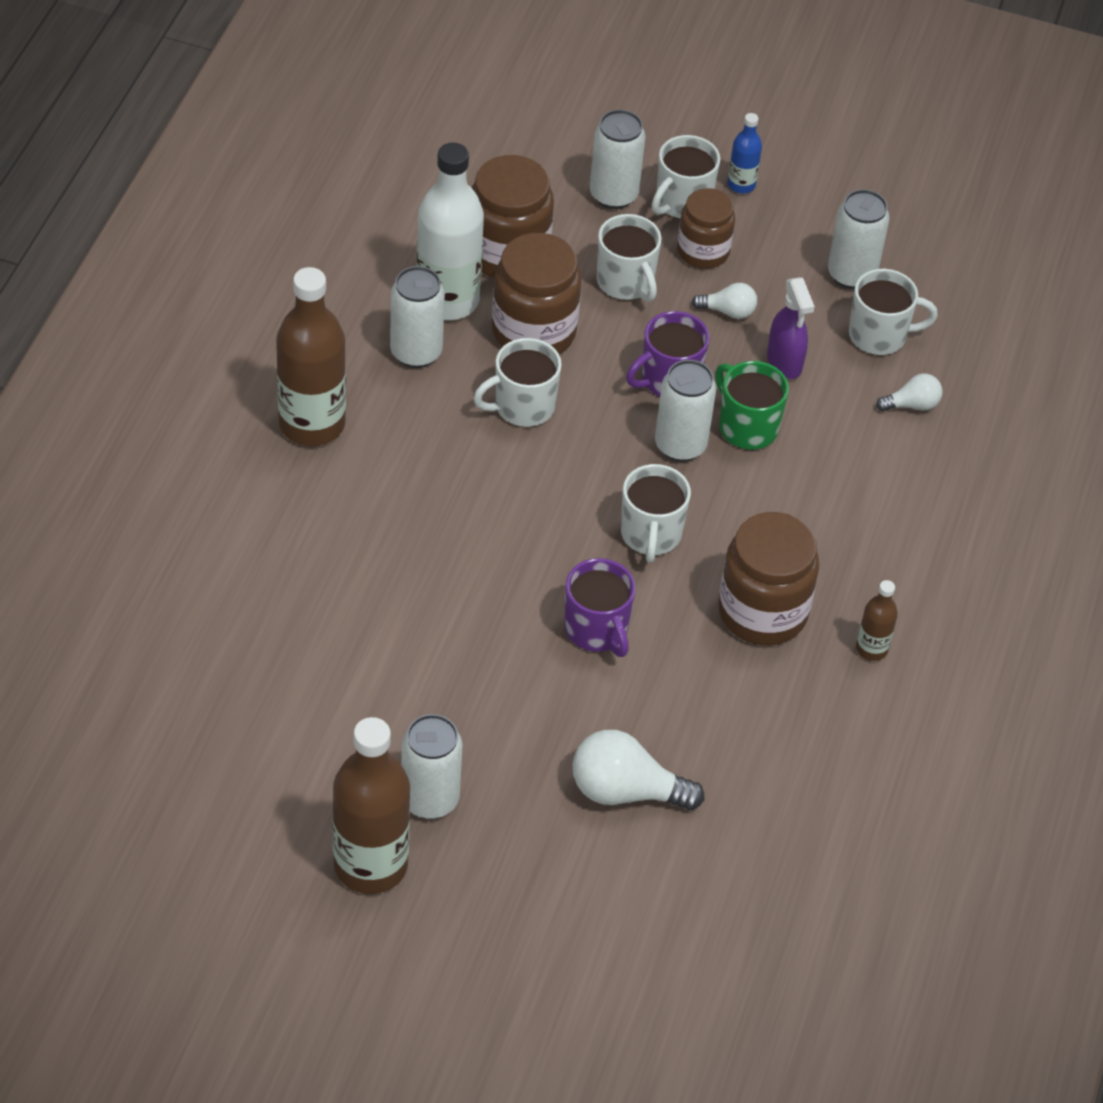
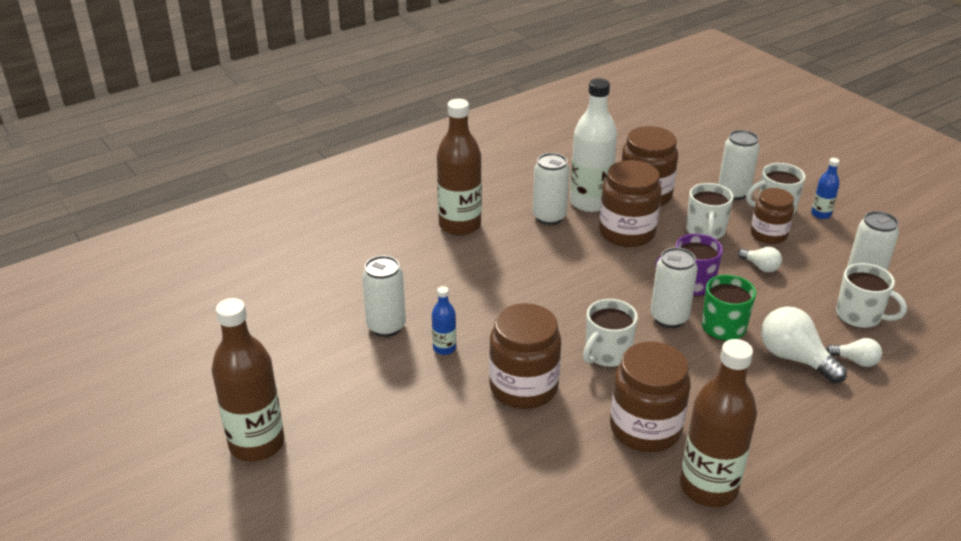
camera: 40 degrees right, 15 degrees down
(429, 799) = (329, 427): white can -> white can (386, 326)
(463, 625) = (444, 348): none -> blue bottle
(522, 406) = (586, 262): white mug -> none
(597, 630) = (523, 387): purple mug -> brown jar
(625, 791) = (453, 486): white light bulb -> white light bulb (794, 358)
(784, 362) = (778, 304): purple spray bottle -> none
(871, 649) = (708, 487): brown bottle -> brown bottle, size x2.12

